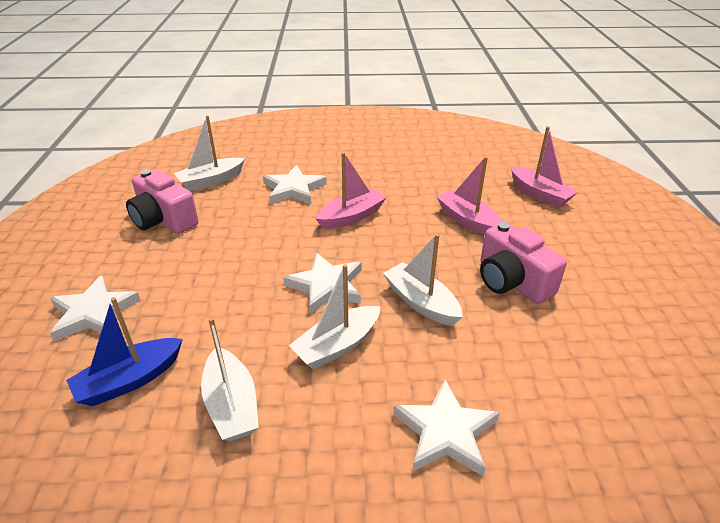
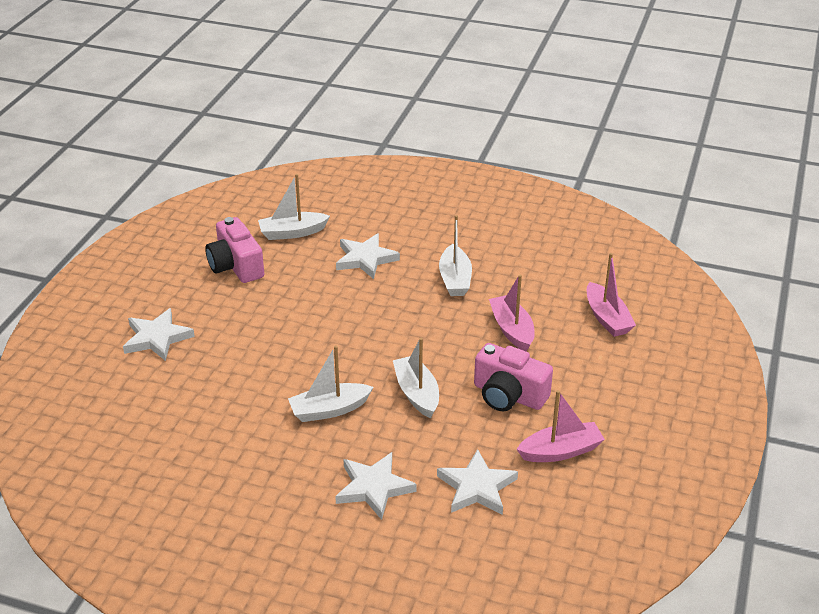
camera: 20 degrees right, 0 degrees up
(130, 380) = (169, 395): blue boat -> none
(232, 405) = (233, 430): white boat -> white boat (455, 279)
(326, 286) = (346, 360): white star -> white star (477, 487)
(351, 217) = (404, 301): pink boat -> pink boat (560, 451)
(511, 281) = (508, 395): pink camera -> pink camera turned 45 degrees counterclockwise

